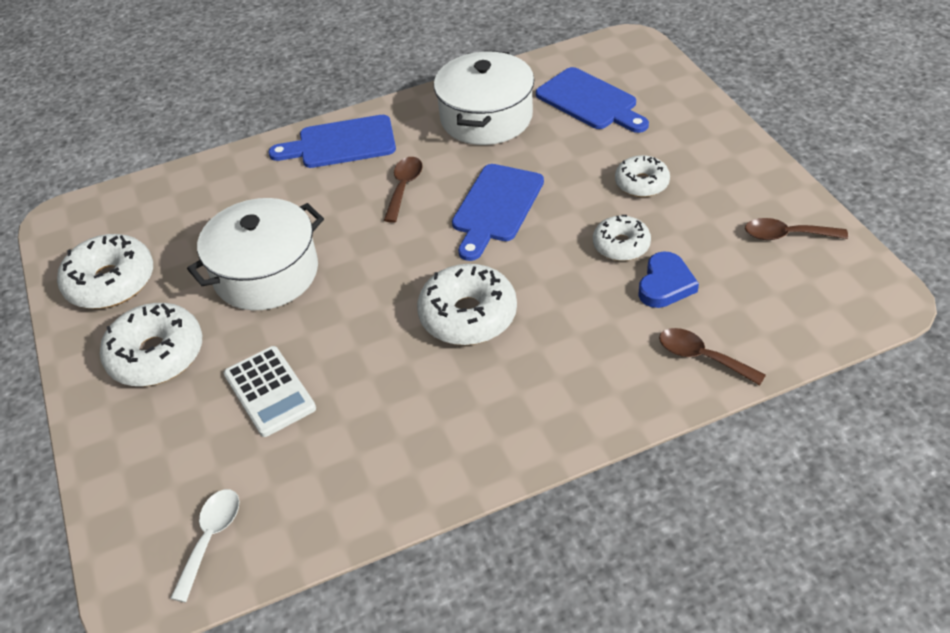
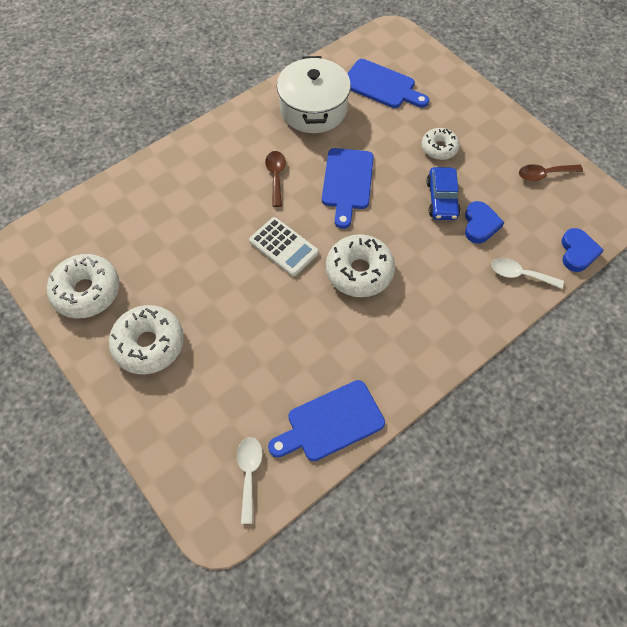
camera: 20 degrees left, 15 degrees up
(266, 273) = (203, 263): white pot -> none
(269, 391) = (244, 356): white calculator -> white calculator (284, 247)
(341, 143) = (215, 146): blue cutting board -> blue cutting board (331, 422)
(621, 245) = (442, 199): white donut -> blue car
(702, 357) = (520, 274): brown spoon -> white spoon
(803, 342) = (577, 252): none -> blue heart

